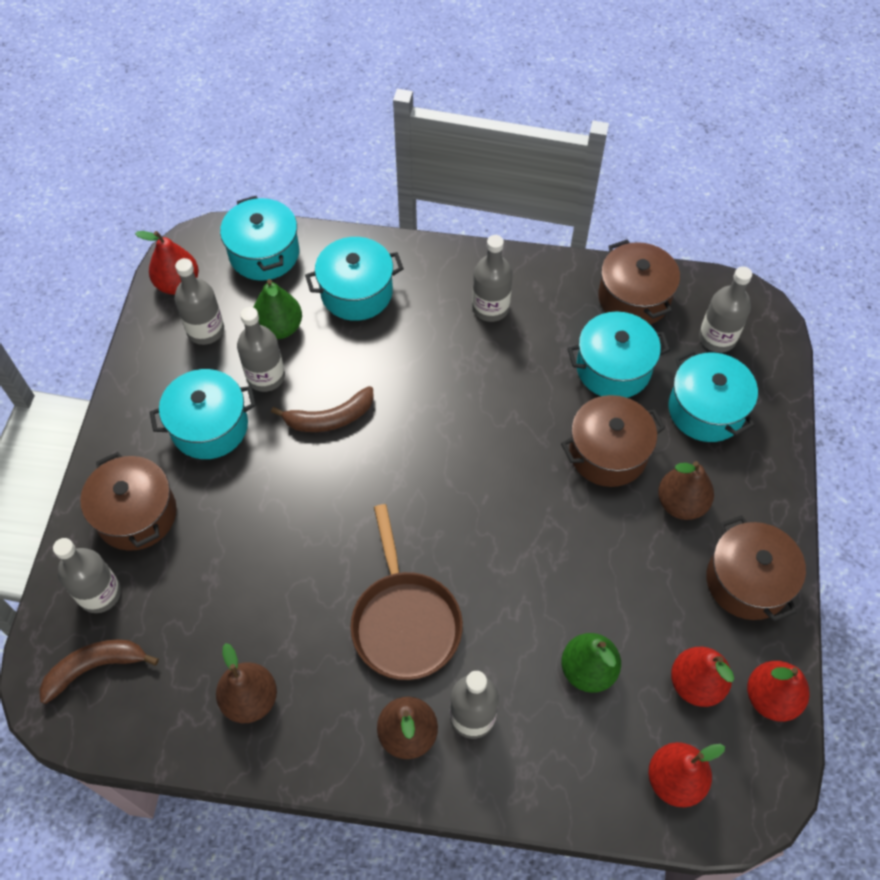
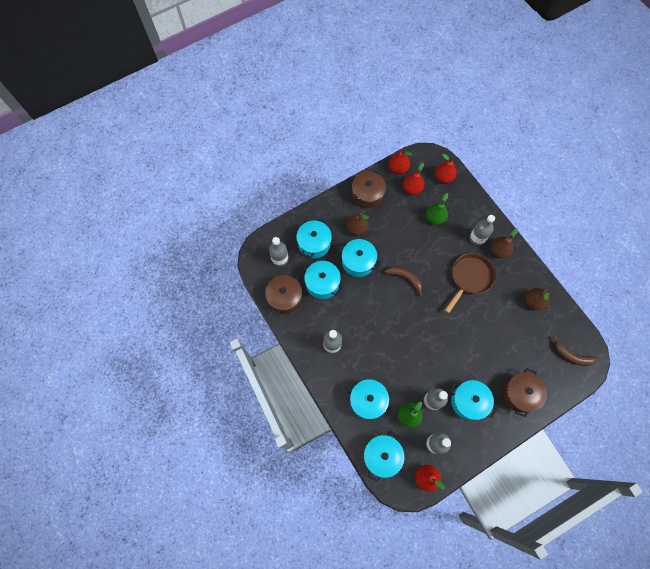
camera: 130 degrees left, 10 degrees up
(100, 593) = (552, 378): grey bottle -> none
(329, 418) = (427, 362): brown banana -> brown banana (405, 278)
(608, 453) = (358, 262): brown pot -> turquoise pot

